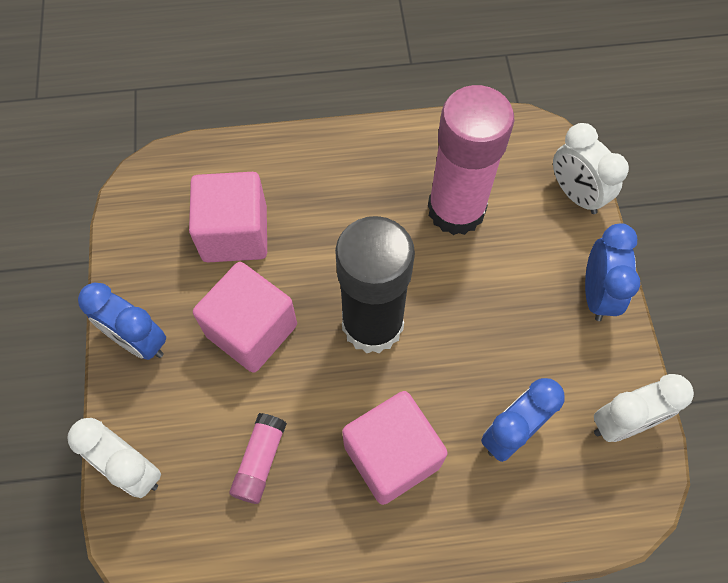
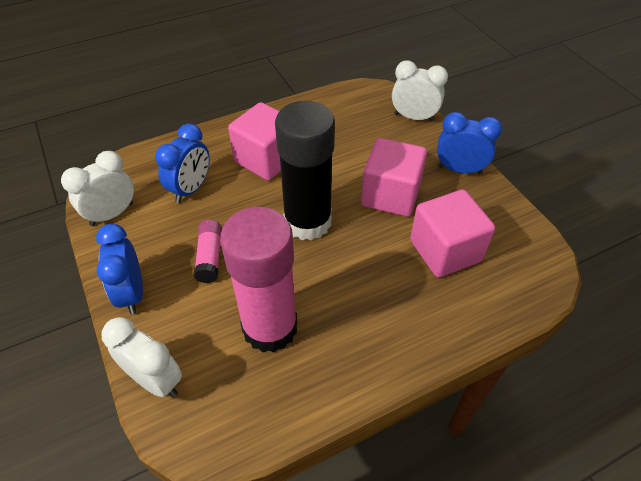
camera: 160 degrees right, 15 degrees down
(260, 461) = (344, 138): pink glue stick -> pink glue stick (210, 257)

